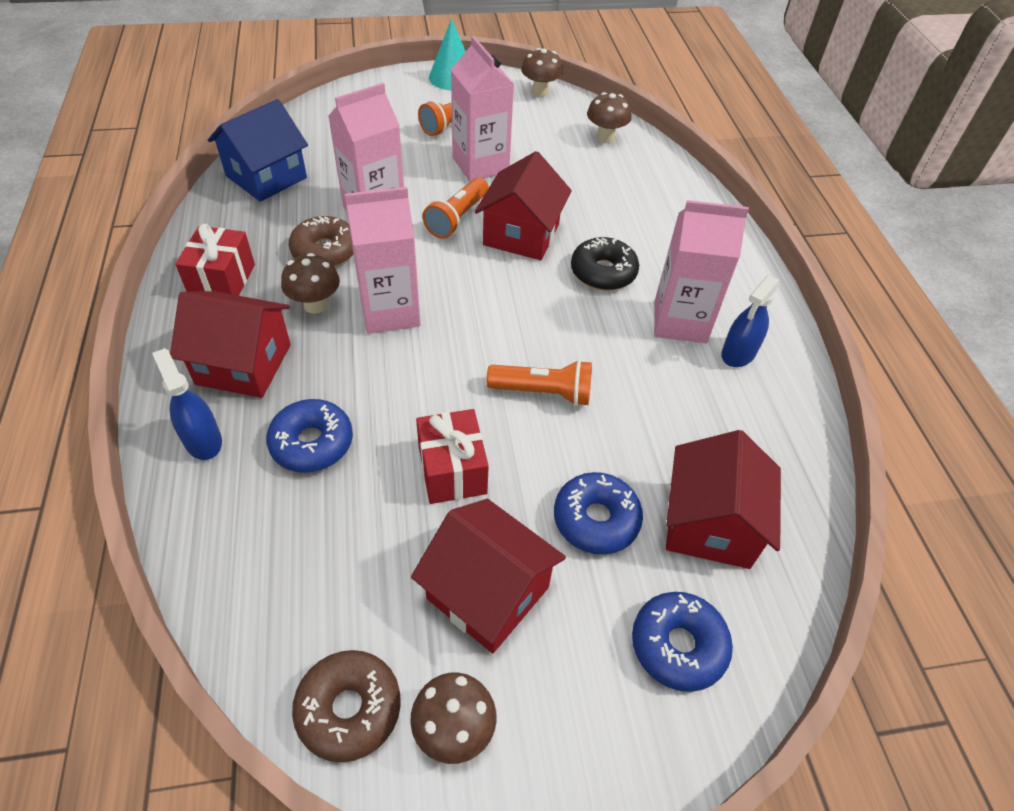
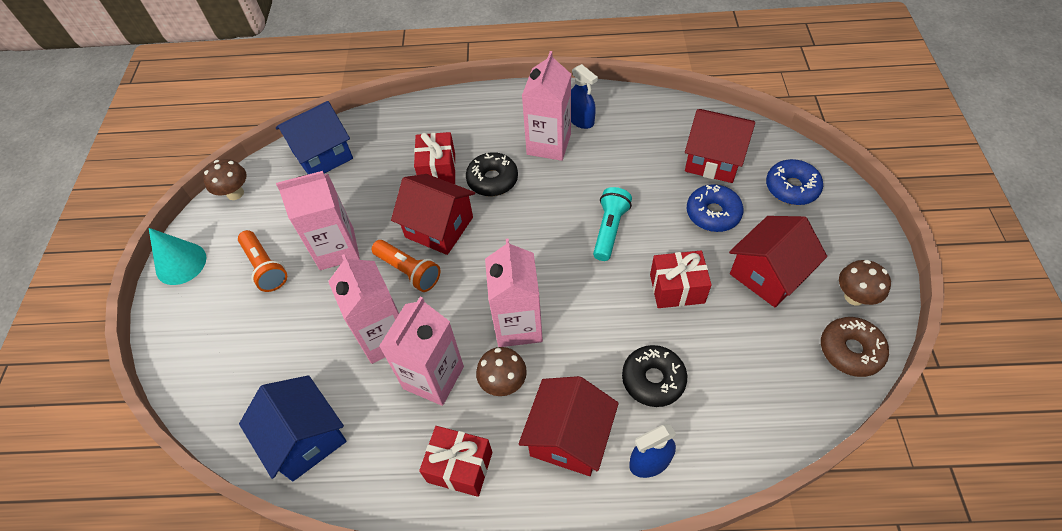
camera: 75 degrees left, 5 degrees up
(312, 443) = (653, 379): blue donut -> black donut
(325, 251) = (433, 377): brown donut -> pink carton
(543, 392) = (609, 230): orange flashlight -> turquoise flashlight
(605, 137) = (322, 155): brown mushroom -> blue house
(607, 224) = (438, 170): none -> red gift

